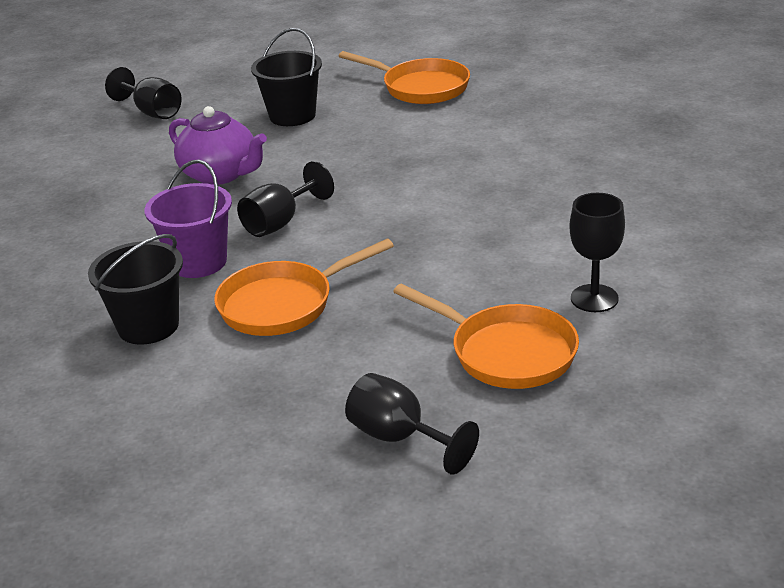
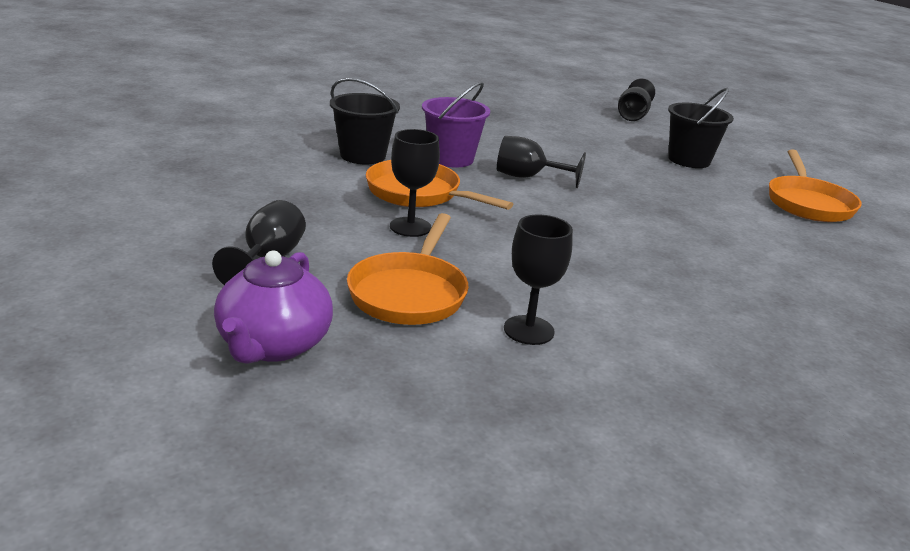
camera: 60 degrees right, 5 degrees down
(220, 174) = (573, 148): purple teapot -> purple teapot (273, 345)
(364, 326) = (410, 227): none -> black goblet

